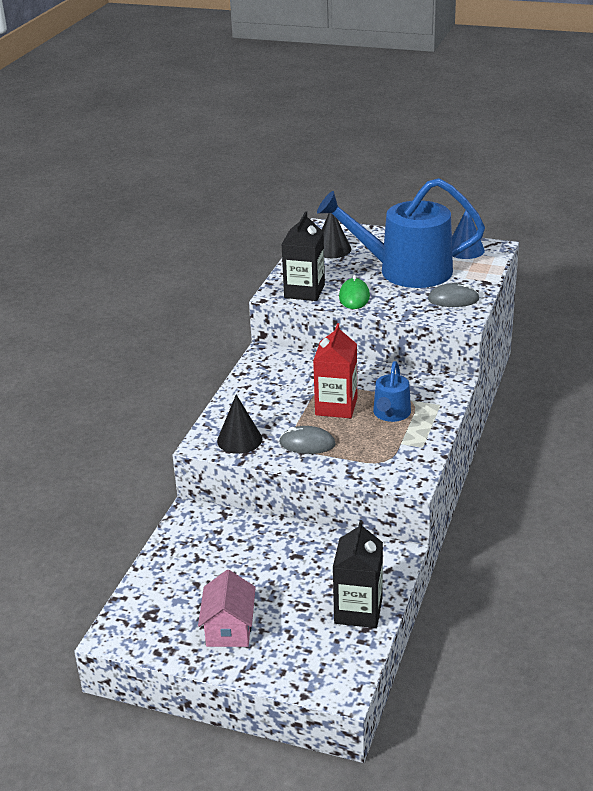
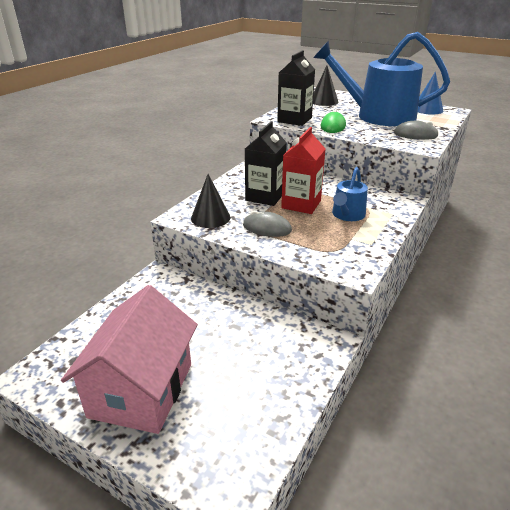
camera: 10 degrees right, 0 degrees up
(229, 628) = (141, 390): pink house -> pink house, size x1.71
(358, 611) = (277, 395): black carton -> black carton (265, 196)

